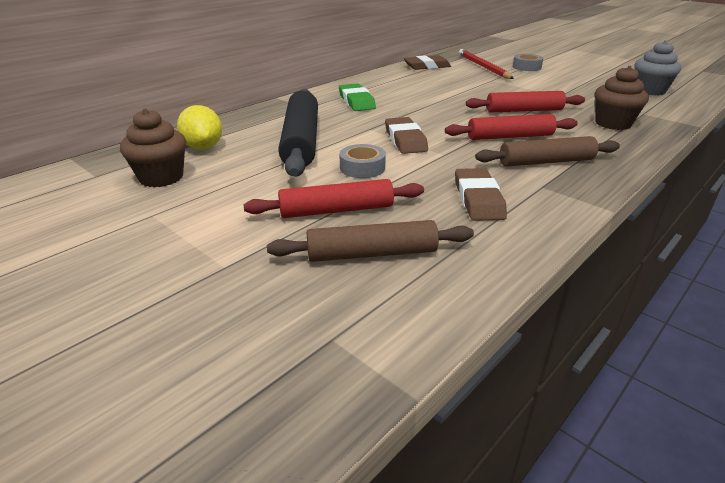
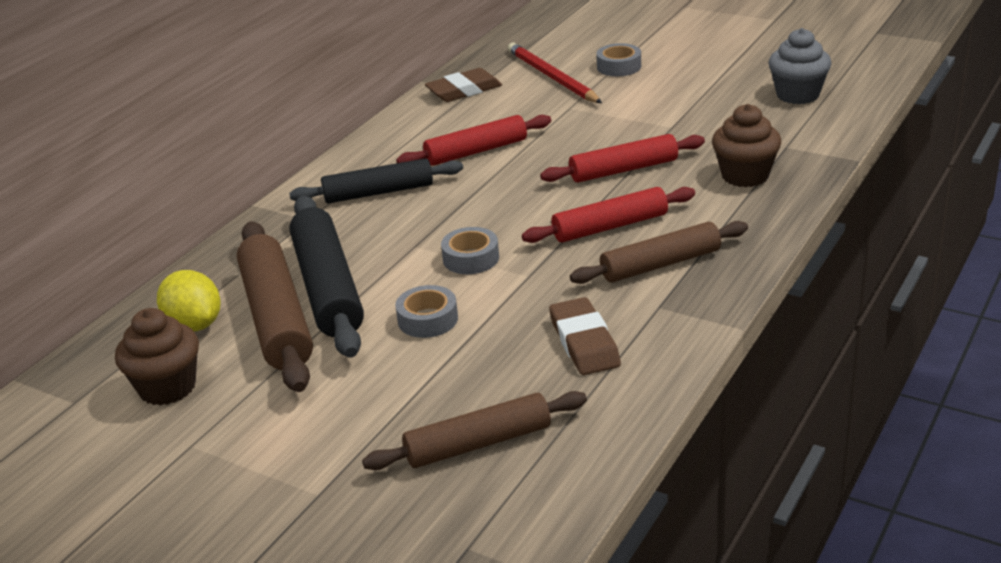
camera: 10 degrees left, 0 degrees up
(259, 151) = (277, 318): none -> brown rolling pin
(336, 210) = (417, 393): red rolling pin -> red rolling pin (476, 151)
(356, 101) = (378, 192): green eraser -> black rolling pin
(405, 140) = (471, 258): brown eraser -> grey tape

